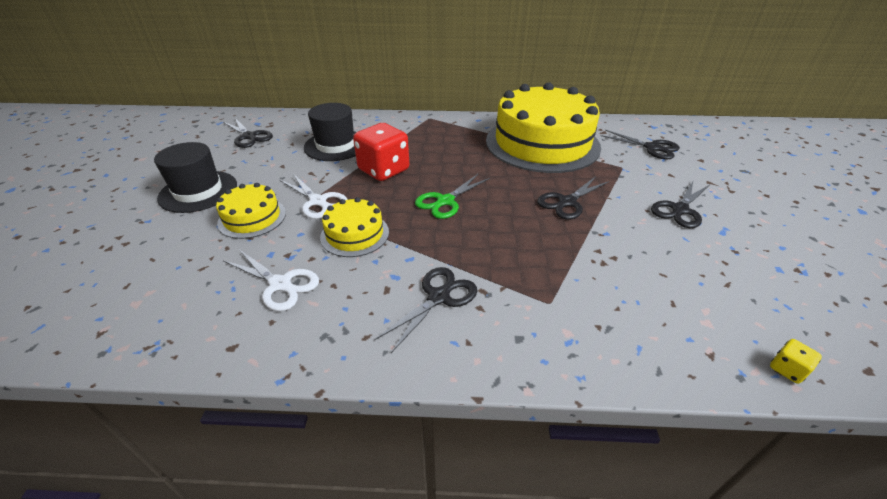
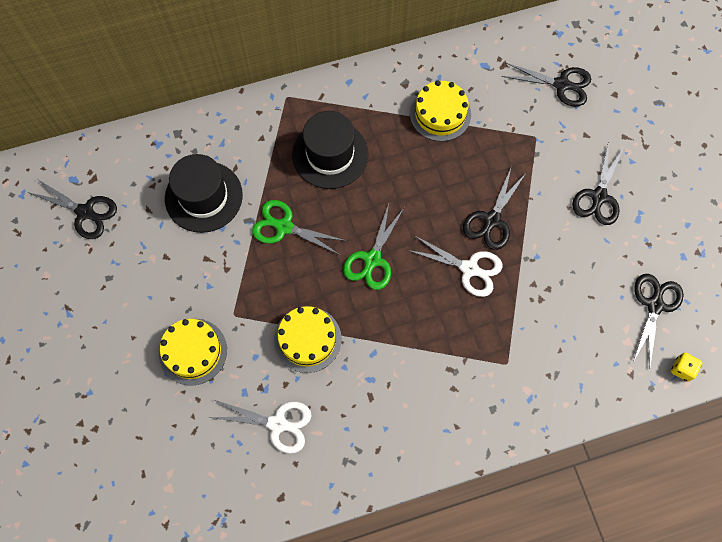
camera: 20 degrees left, 30 degrees up
(198, 191) = (105, 332): black hat -> black hat (330, 154)
(318, 201) = (243, 304): white scissors -> white scissors (469, 268)
(384, 170) = (284, 227): red dice -> green scissors
(438, 297) = (417, 390): black scissors -> black scissors (654, 305)
(542, 143) = (440, 114): yellow cake -> yellow cake, size x0.45

